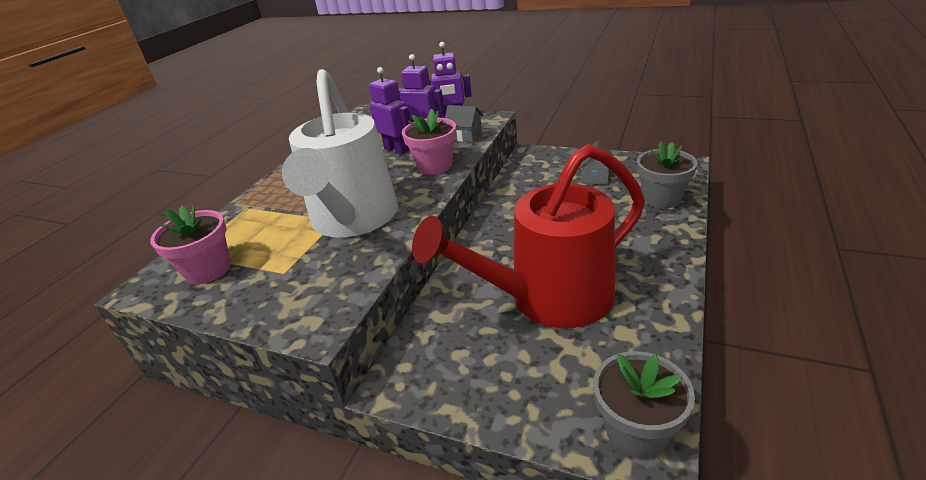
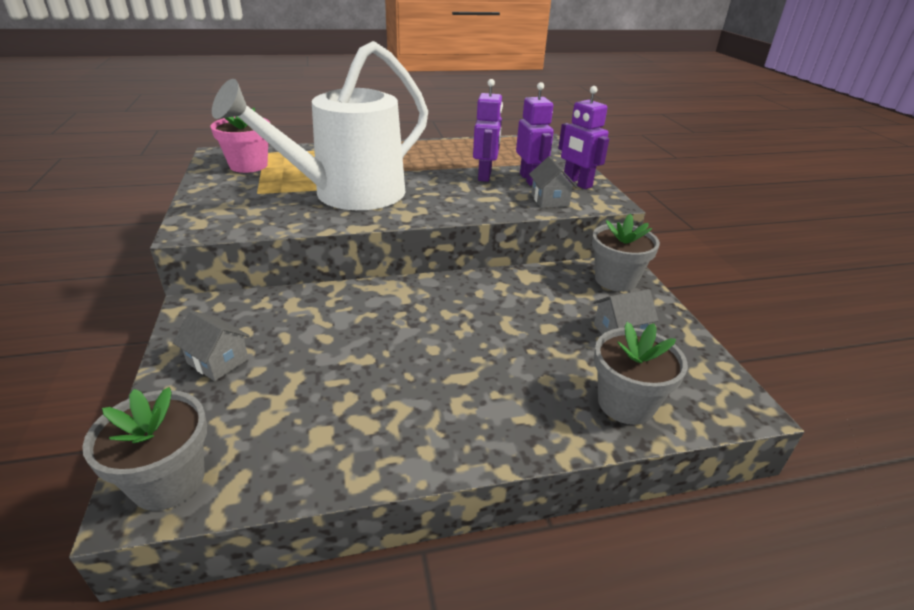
camera: 50 degrees right, 0 degrees up
(434, 166) = (472, 202): pink flower pot -> none
(493, 379) = (218, 361): none -> grey house
(540, 159) = (615, 280): none -> grey flower pot
(547, 299) = (350, 361): red watering can -> none

